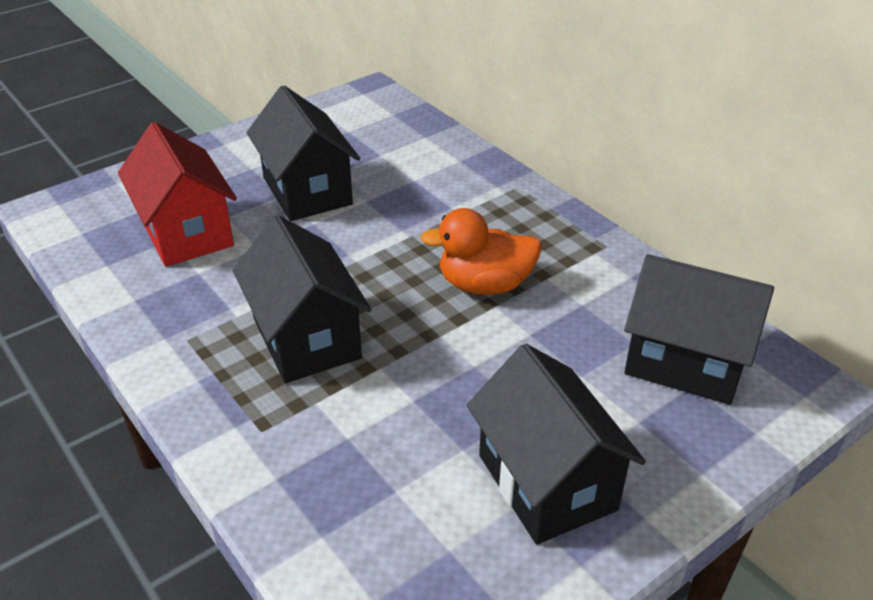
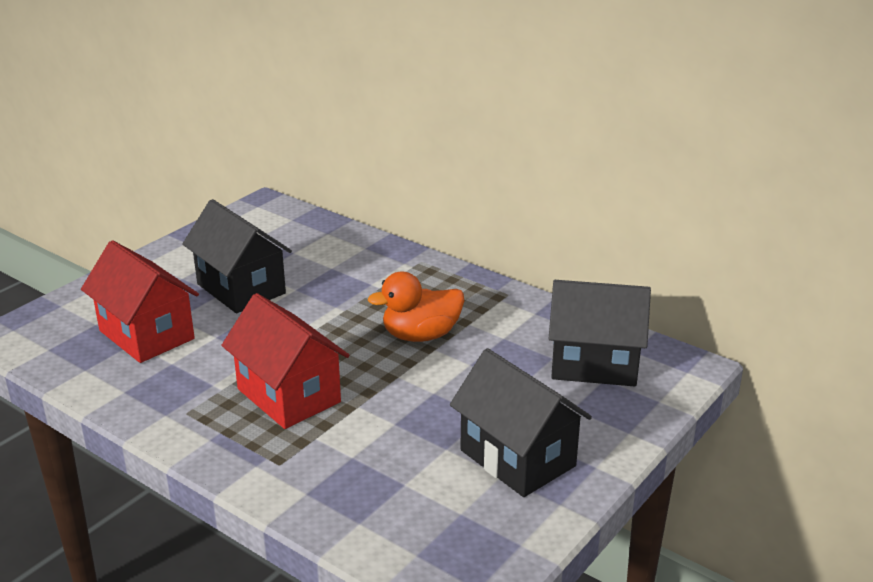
camera: 15 degrees left, 10 degrees down
(307, 338) = (289, 395): black house -> red house

